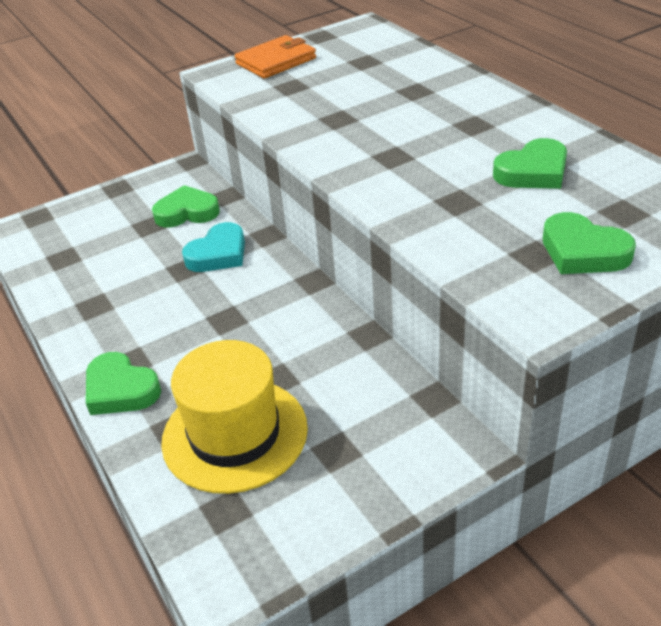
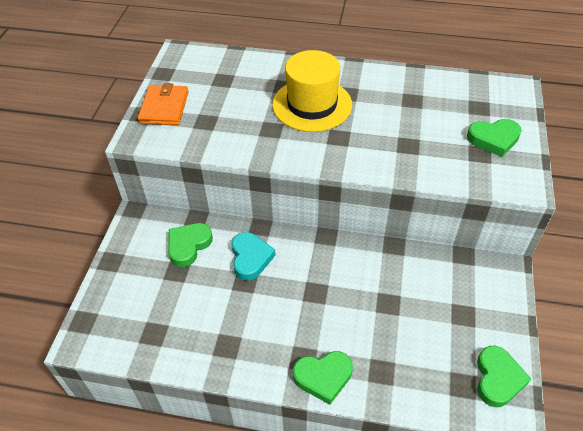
camera: 50 degrees left, 10 degrees up
(235, 434) = (412, 347): yellow hat -> yellow hat (312, 105)
(533, 172) = (415, 107): green heart -> green heart (498, 379)

